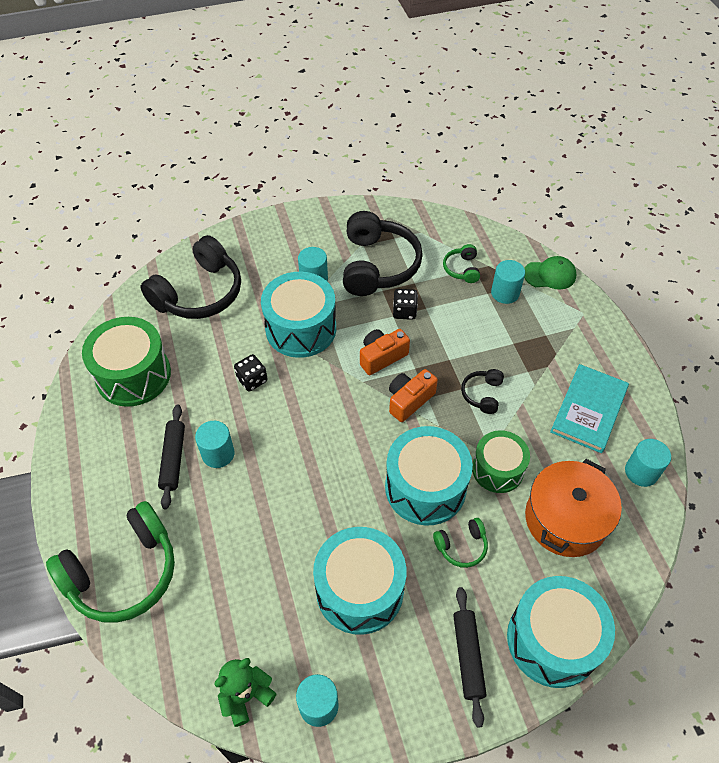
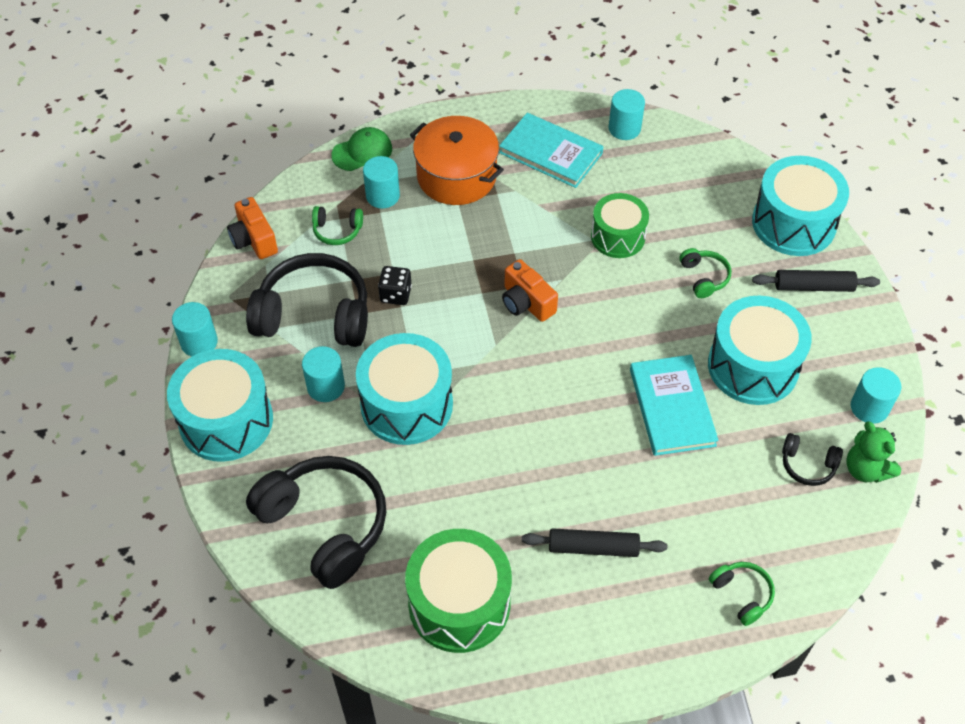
camera: 85 degrees left, 0 degrees up
(123, 572) = (742, 594): green headphones -> green headphones, size x0.46
(218, 454) = (588, 498): turquoise cylinder -> turquoise cylinder (199, 342)
(252, 380) = (482, 460): black dice -> none
(309, 517) = (672, 407): none -> turquoise book
(382, 357) = (462, 323): orange camera -> orange camera (254, 240)
(425, 487) = (637, 299): turquoise drum -> turquoise drum (226, 420)
(482, 394) = (524, 236): black headphones -> black headphones (807, 465)
(550, 275) = (362, 152): green cap -> green cap turned 60 degrees clockwise
(565, 519) = (674, 193): orange pot -> orange pot (456, 176)

